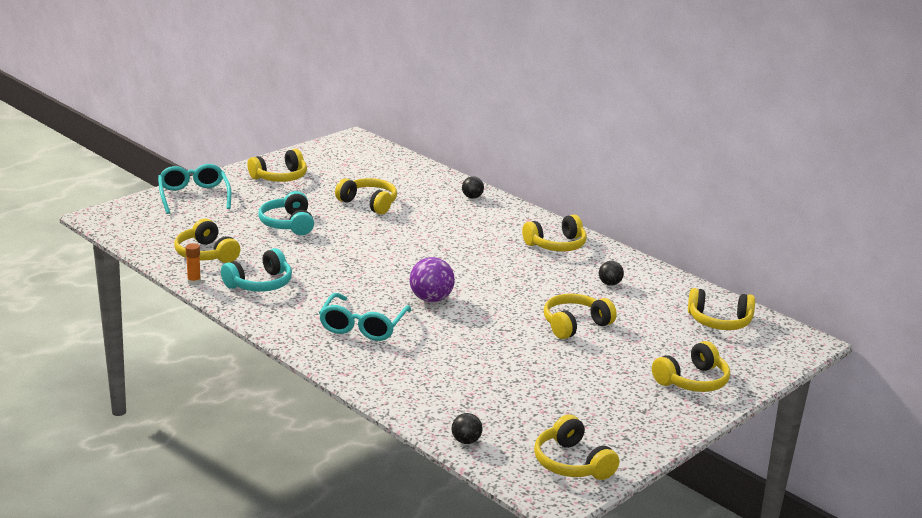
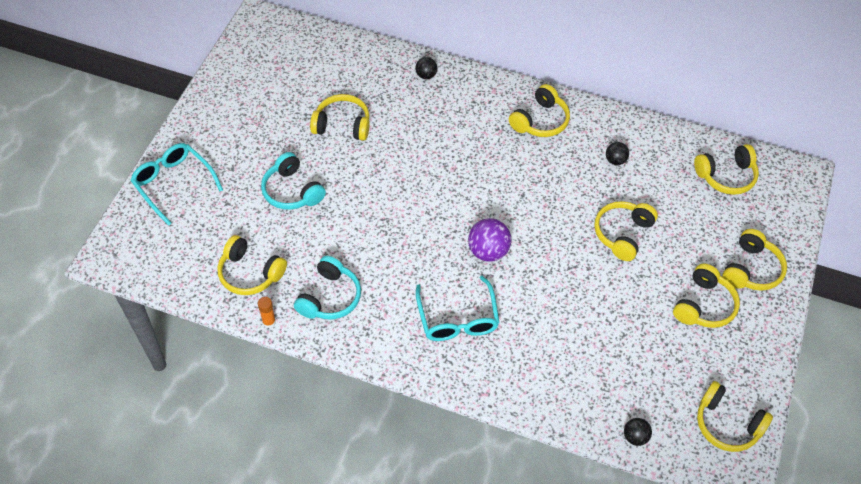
camera: 25 degrees left, 30 degrees up
(280, 177) = (233, 116): yellow headphones -> yellow headphones (704, 305)

